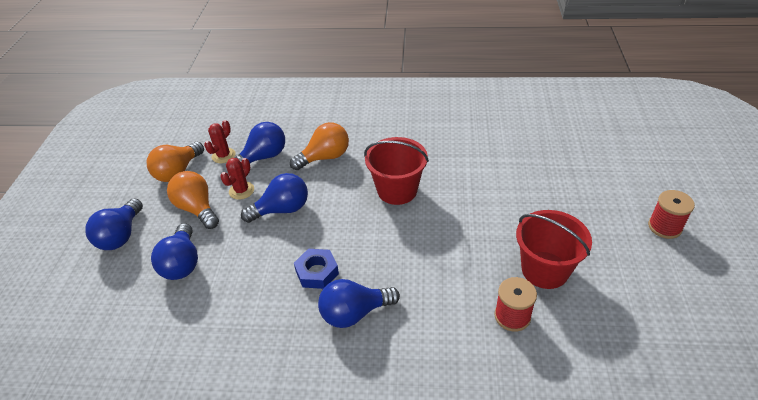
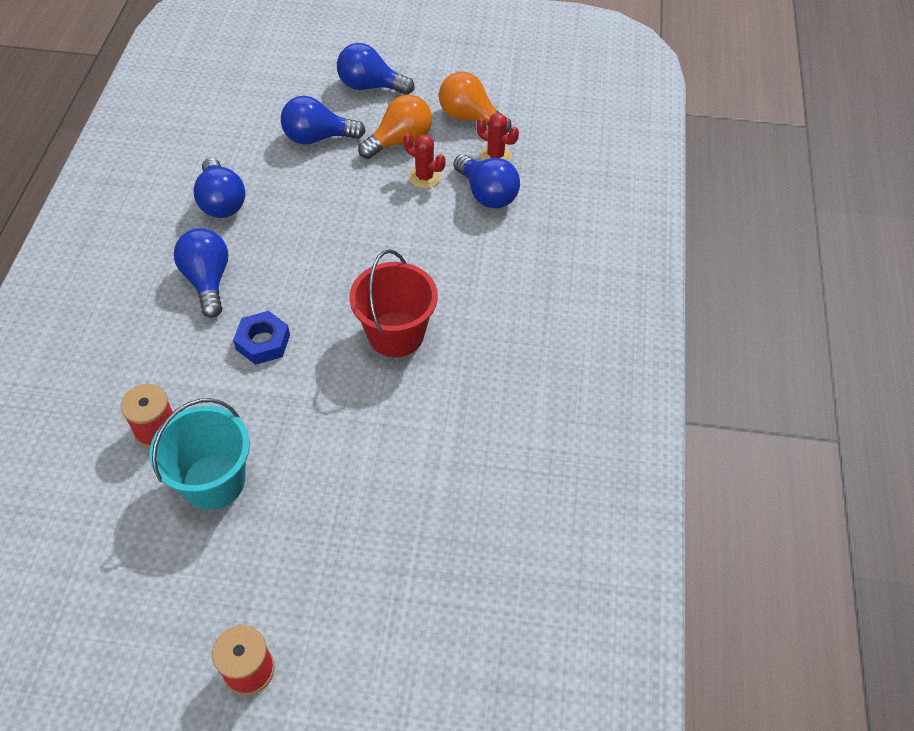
camera: 90 degrees right, 10 degrees up
(282, 209) = (383, 216): blue light bulb -> blue light bulb (221, 202)
(317, 272) = (274, 249): blue nut -> blue nut (263, 342)
(325, 157) = (477, 258): orange light bulb -> none
(545, 270) = (214, 481): red bucket -> turquoise bucket

